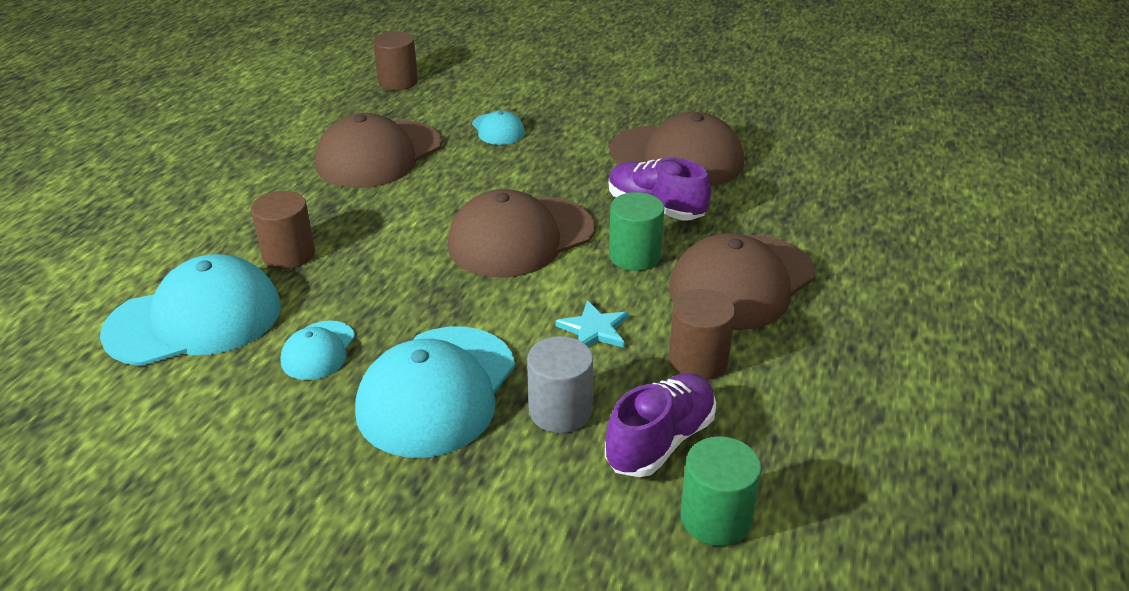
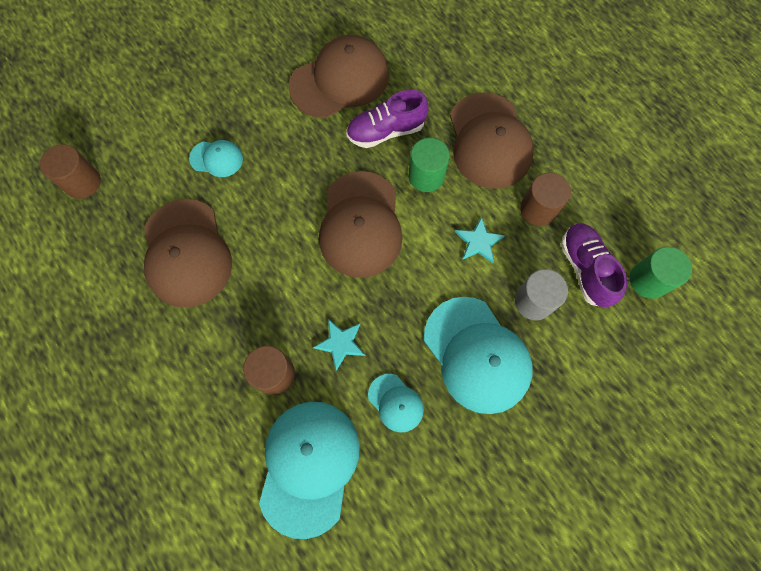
camera: 55 degrees left, 35 degrees up
(361, 282) = (340, 343): none -> turquoise star

